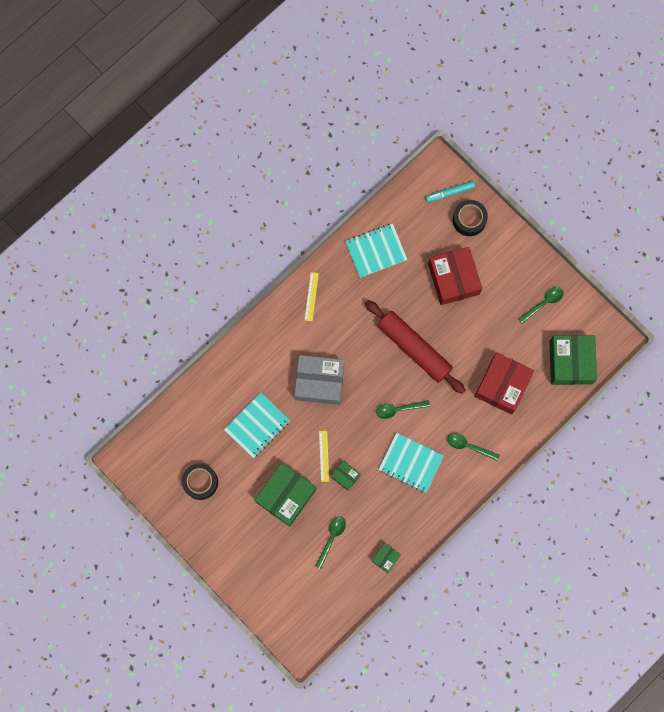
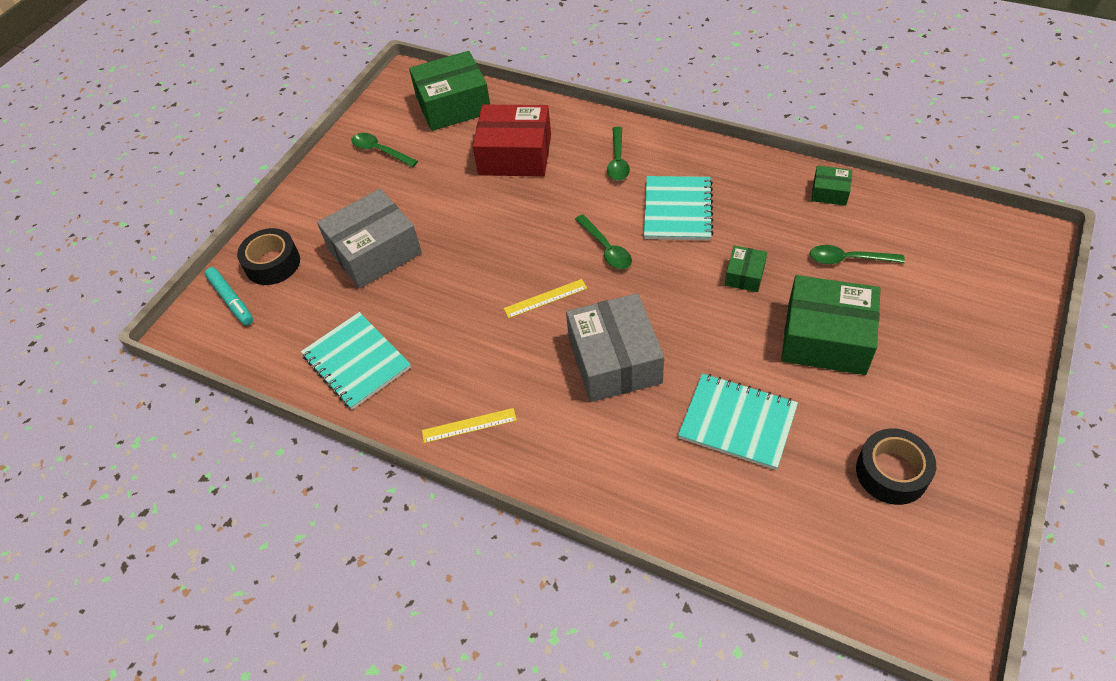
camera: 105 degrees left, 25 degrees down
(324, 456) = (731, 312): yellow ruler -> yellow ruler (545, 298)
(414, 348) = (503, 261): red rolling pin -> none
(453, 279) = (375, 251): red box -> grey box

